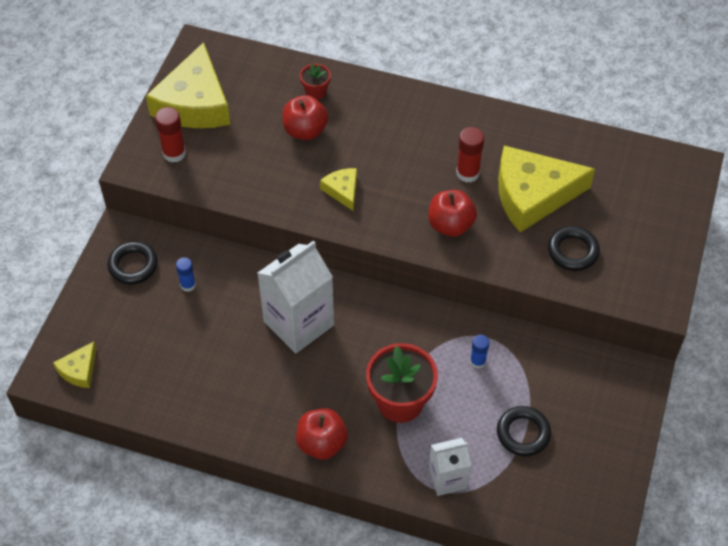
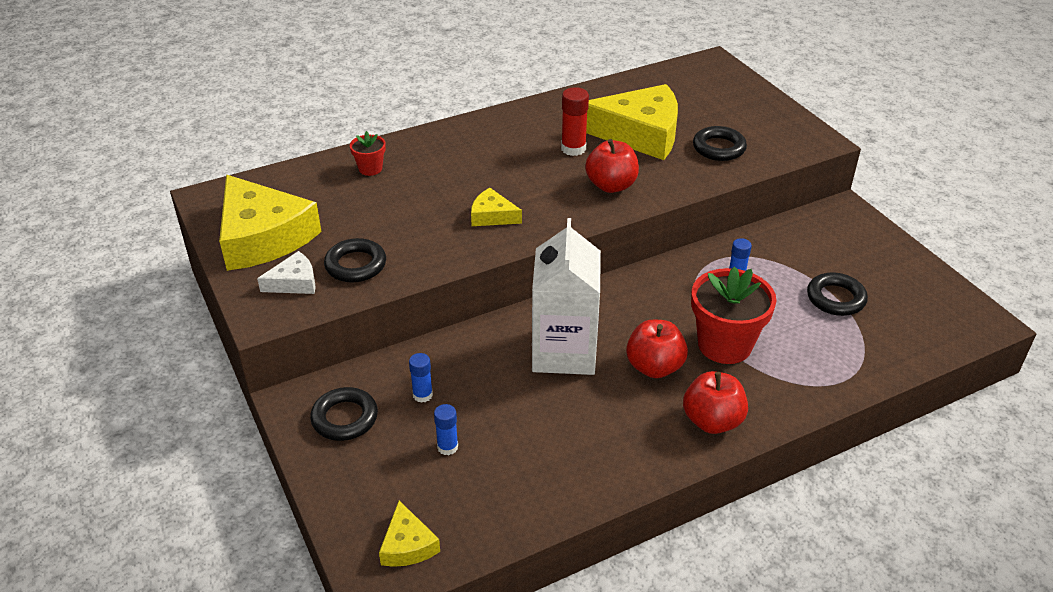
camera: 45 degrees left, 15 degrees down
(162, 330) = (447, 447): none -> blue glue stick
(174, 153) = (294, 282): red glue stick -> white cheese
(220, 167) = (355, 265): none -> black ring
(305, 131) = (399, 197): red apple -> red apple (654, 367)
(447, 478) = (836, 367): white carton -> none
(533, 194) = (639, 134): yellow cheese -> yellow cheese turned 120 degrees counterclockwise

